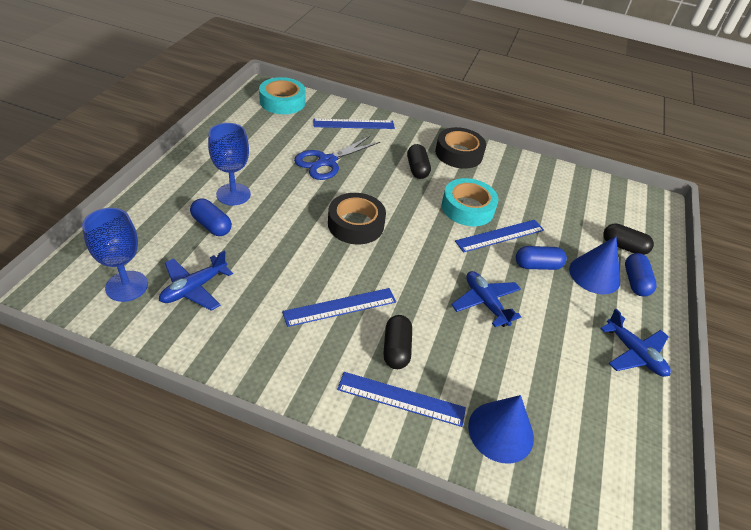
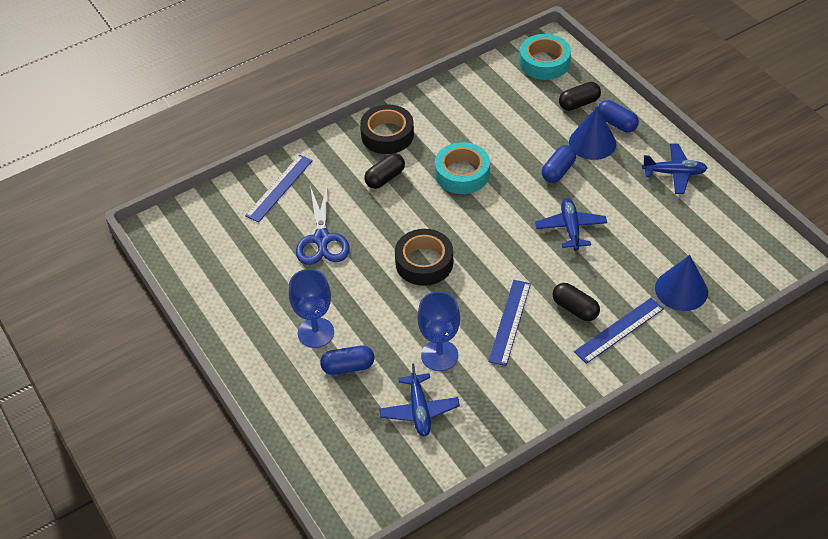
camera: 45 degrees left, 5 degrees up
(127, 286) = (382, 457): blue goblet -> blue goblet (439, 355)
(282, 102) = (193, 226): turquoise tape -> turquoise tape (544, 62)
(417, 169) = (385, 178): black capsule -> black capsule turned 75 degrees counterclockwise
(485, 303) = (570, 228): blue plane -> blue plane turned 75 degrees clockwise
(500, 235) = (509, 173): blue ruler -> none

